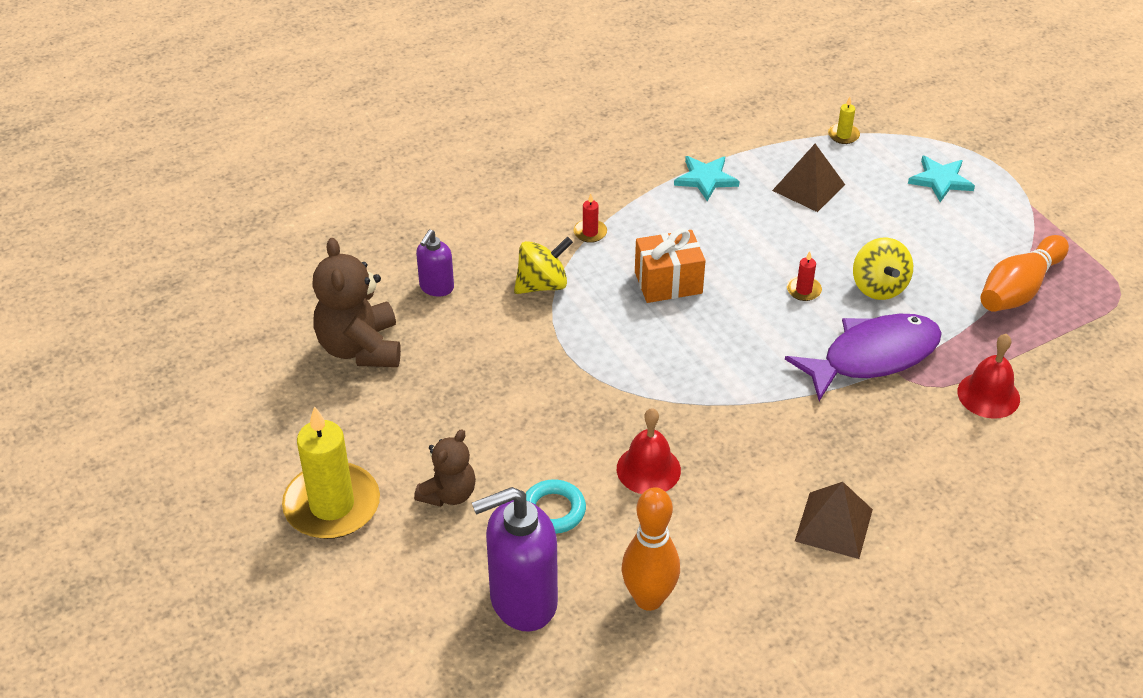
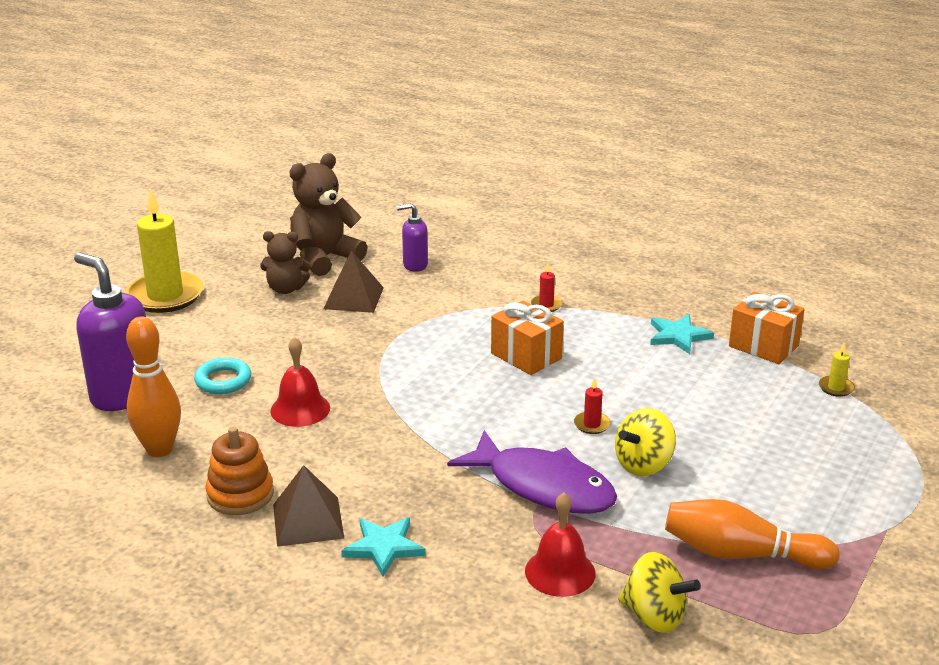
camera: 60 degrees right, 15 degrees down
(448, 494) = (208, 334): brown teddy bear -> brown teddy bear (286, 289)
(542, 285) = (463, 304): yellow spinning top -> yellow spinning top (654, 616)
(757, 141) = (763, 346): none -> orange gift
(765, 560) = (240, 495): none -> orange stacking toy
(808, 187) = (735, 389): brown pyramid -> brown pyramid (353, 298)
(940, 180) = (846, 461): turquoise star -> turquoise star (384, 547)

